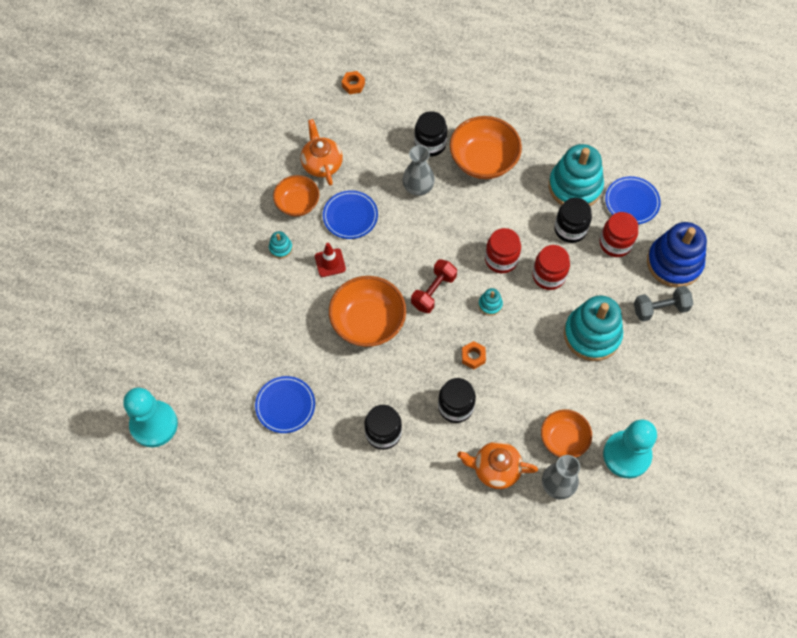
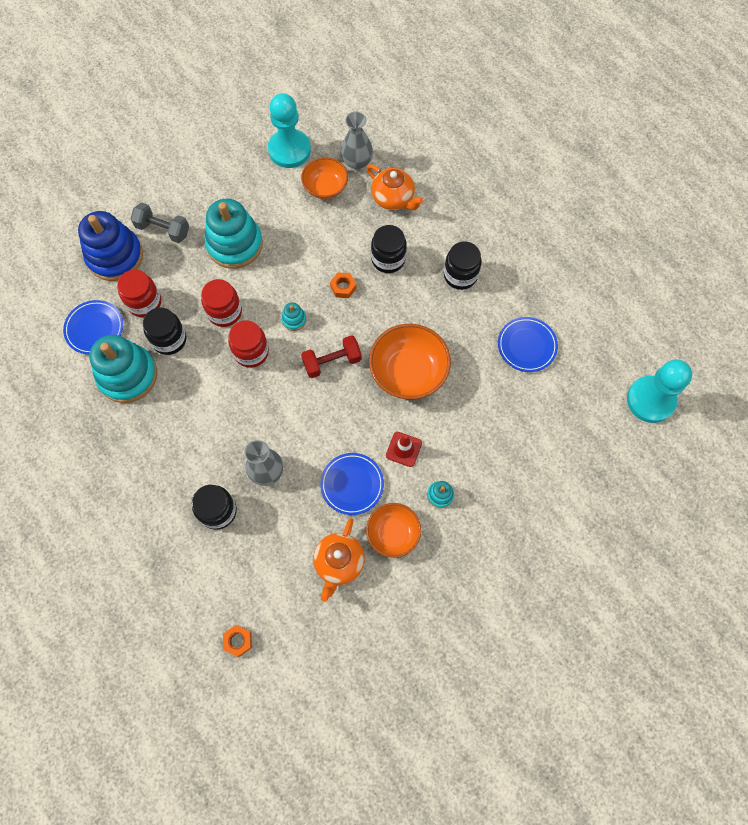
camera: 145 degrees left, 5 degrees up
(483, 160) = (183, 458): orange bowl -> none

